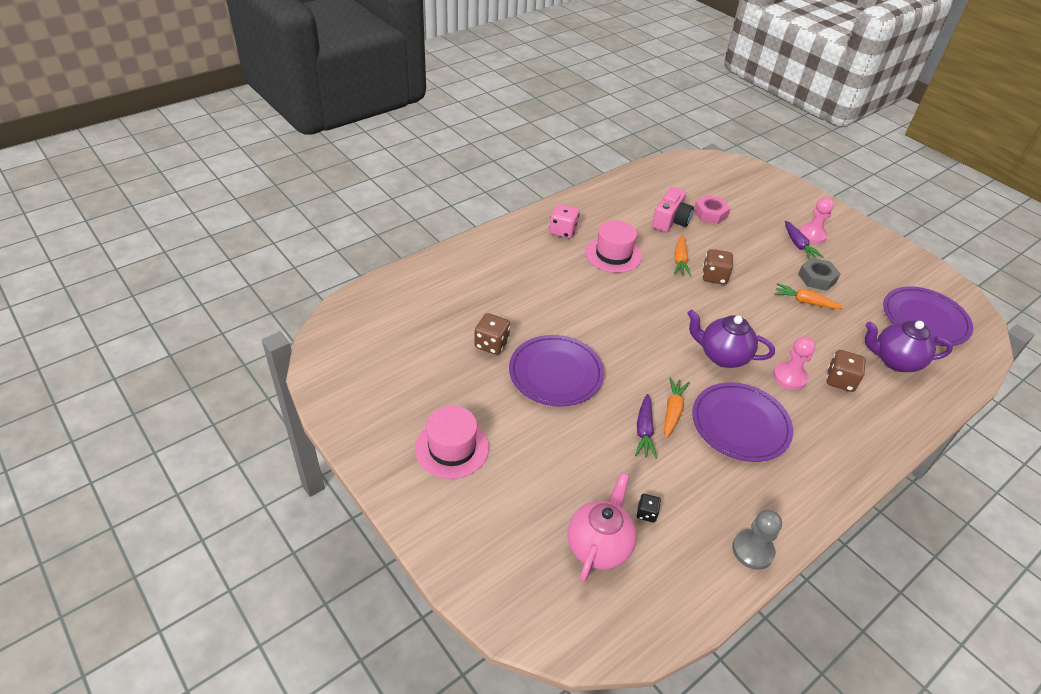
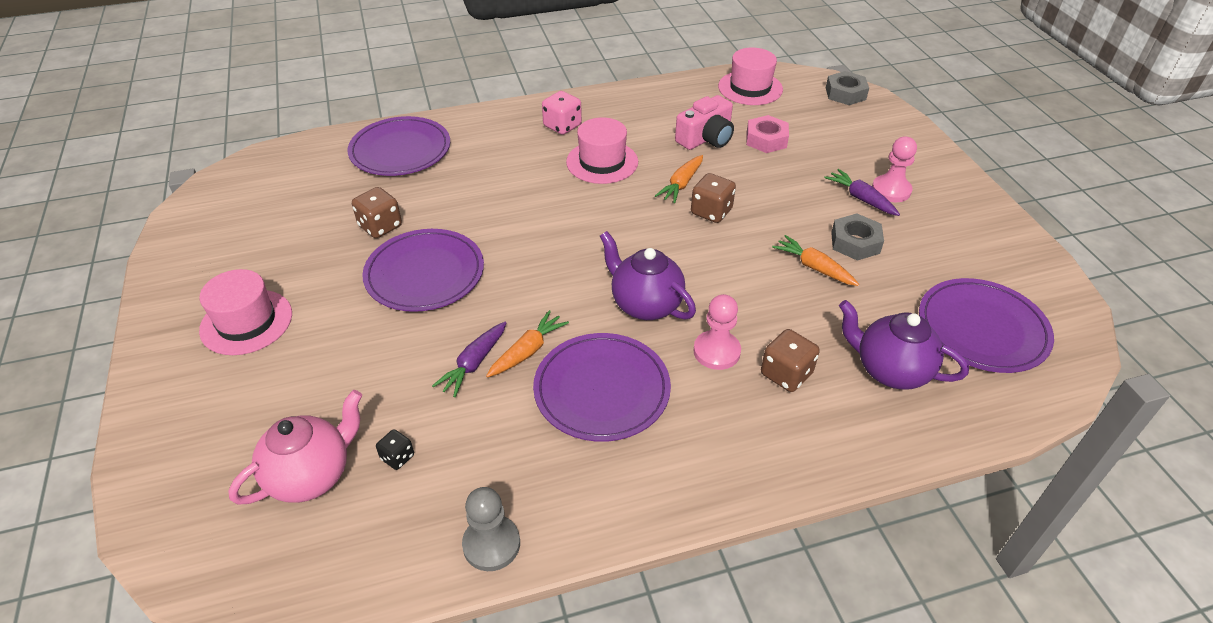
camera: 25 degrees right, 0 degrees up
(455, 277) = (400, 150): none -> purple plate
(671, 174) = (750, 88): none -> pink hat
(735, 167) = (845, 93): none -> grey nut
(798, 245) = (860, 198): purple carrot -> purple carrot turned 135 degrees clockwise

